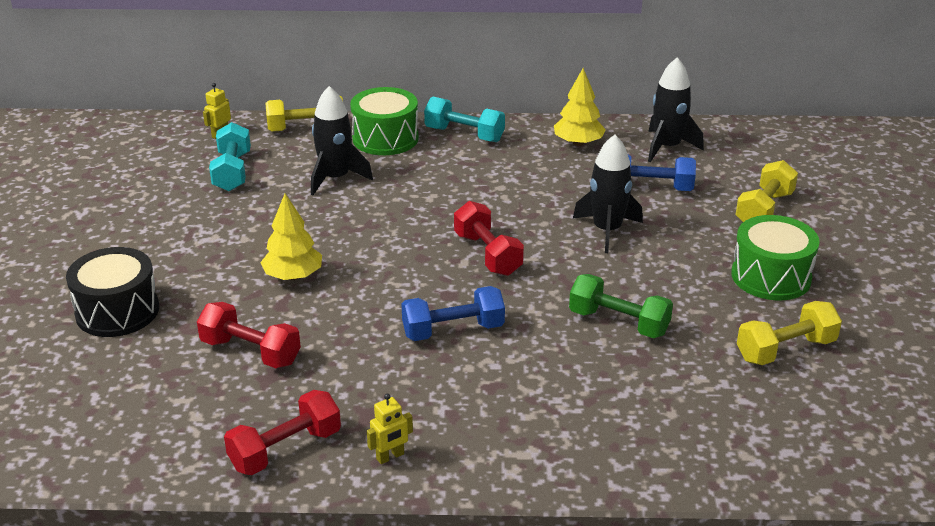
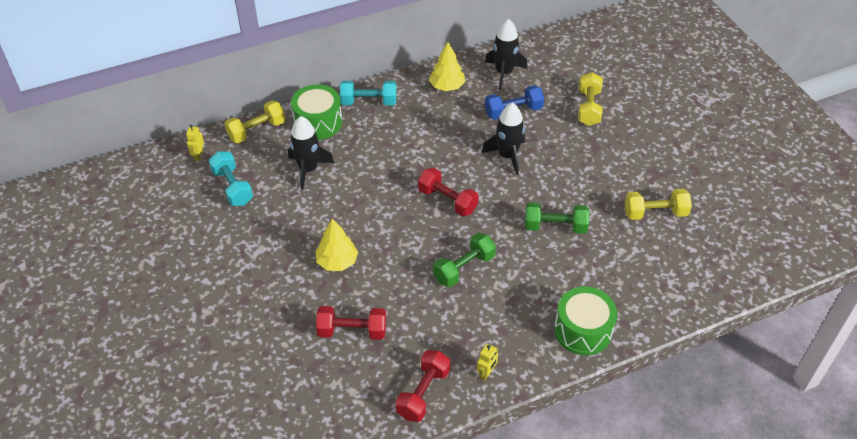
camera: 25 degrees left, 15 degrees up
(117, 311) = (242, 332): black drum -> none
(453, 330) = (464, 268): blue dumbbell -> green dumbbell
(771, 276) = (619, 160): green drum -> green drum (583, 330)
(785, 350) = (655, 213): yellow dumbbell -> yellow dumbbell turned 45 degrees clockwise

